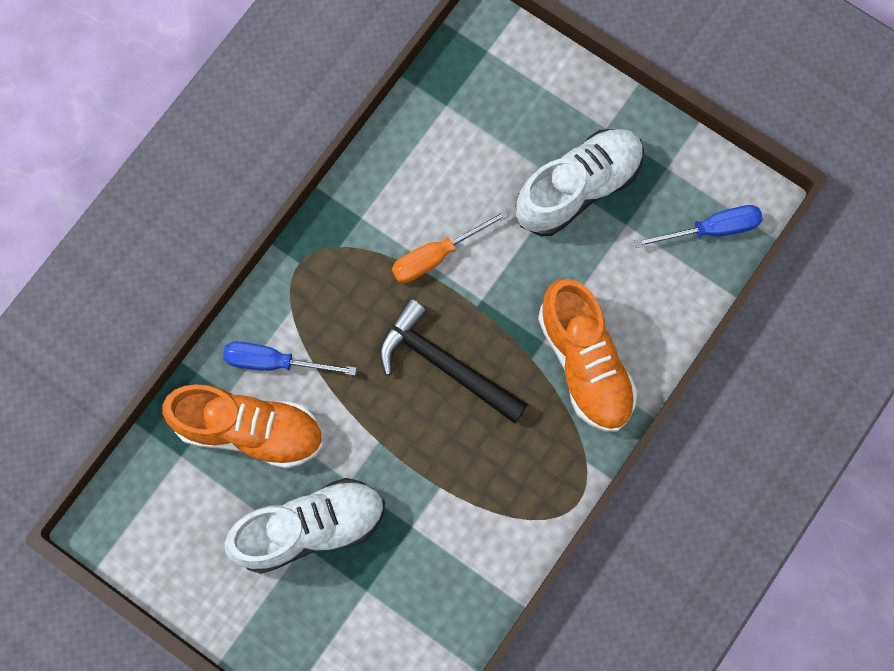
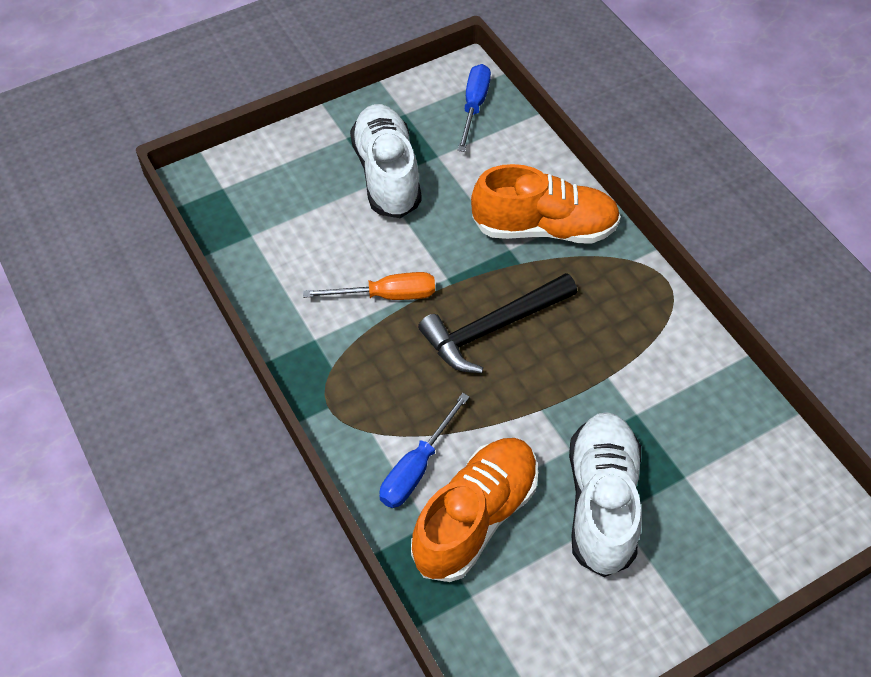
camera: 65 degrees left, 20 degrees down
(436, 256) = (387, 295): orange screwdriver -> orange screwdriver turned 90 degrees counterclockwise

